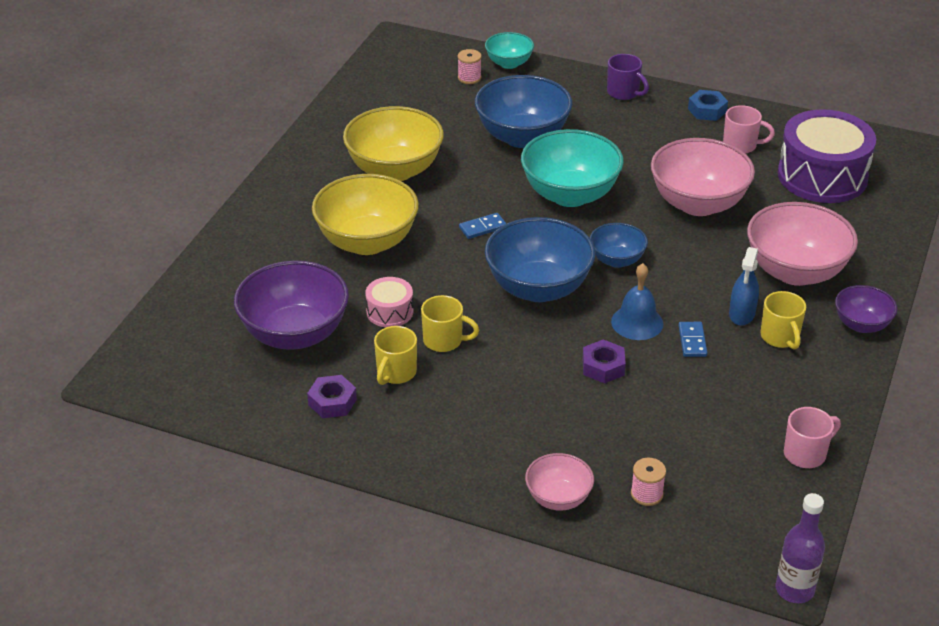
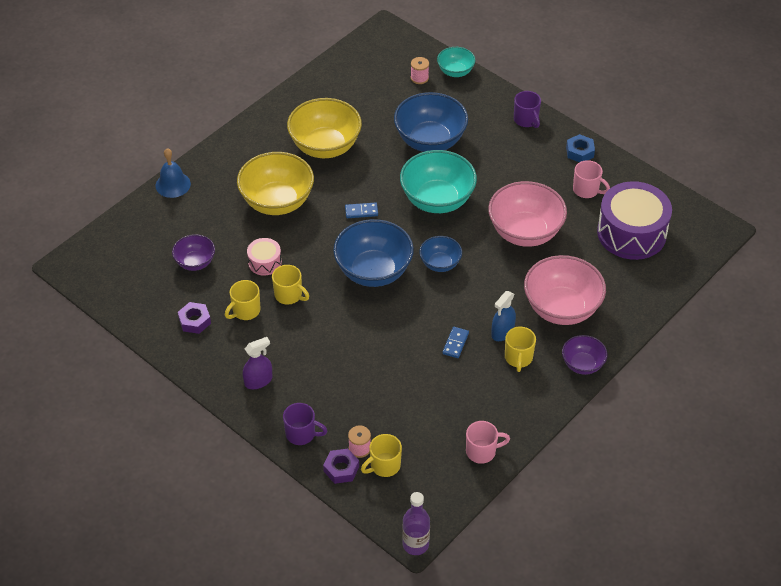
camera: 20 degrees right, 10 degrees up
(295, 334) = (195, 262): purple bowl -> purple bowl, size x0.54
(461, 450) = (258, 381): none -> purple spray bottle
(558, 498) = (301, 434): pink bowl -> purple mug
(603, 367) = (383, 346): purple nut -> purple nut (341, 469)
(637, 322) = (426, 318): blue bell -> blue bell (173, 184)
(692, 506) = (384, 466): none -> yellow mug

